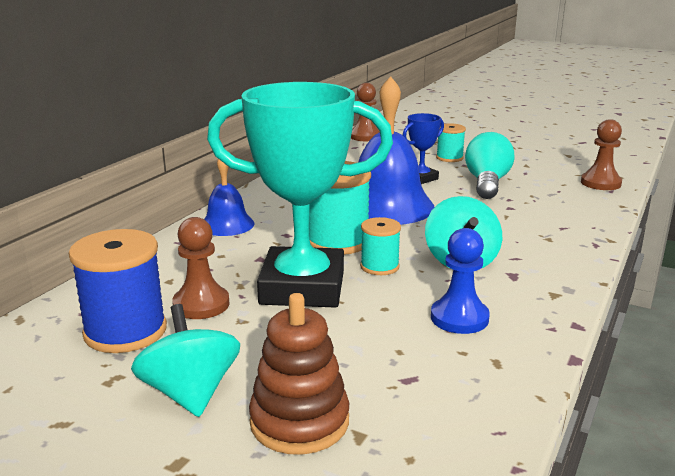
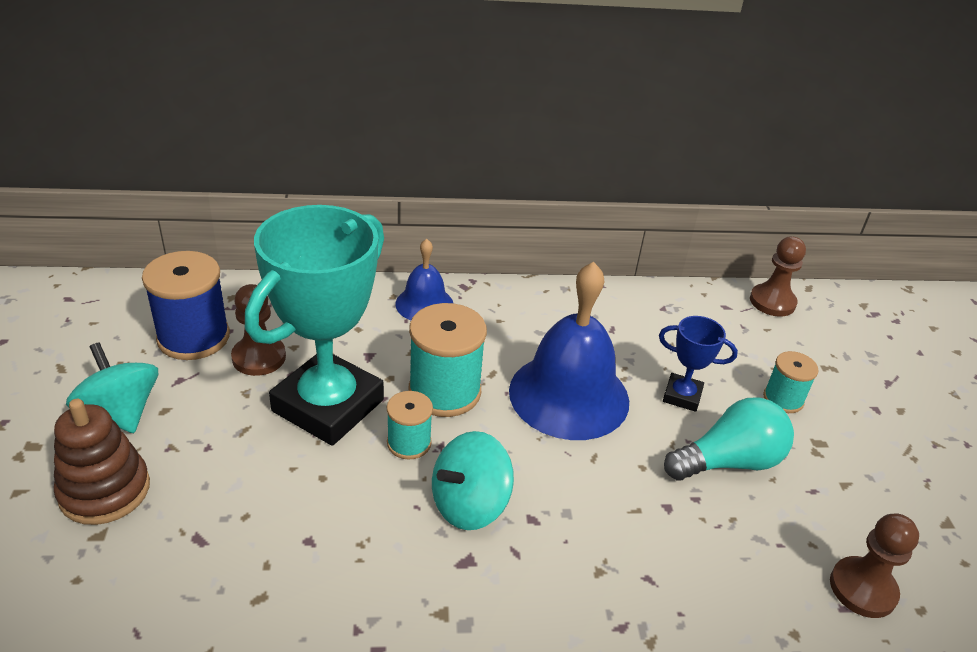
camera: 55 degrees right, 15 degrees up
(190, 393) = (121, 413): turquoise spinning top -> turquoise spinning top turned 75 degrees counterclockwise
(302, 287) = (328, 405): turquoise trophy -> turquoise trophy turned 60 degrees clockwise
(459, 318) = (333, 542): blue pawn -> none

